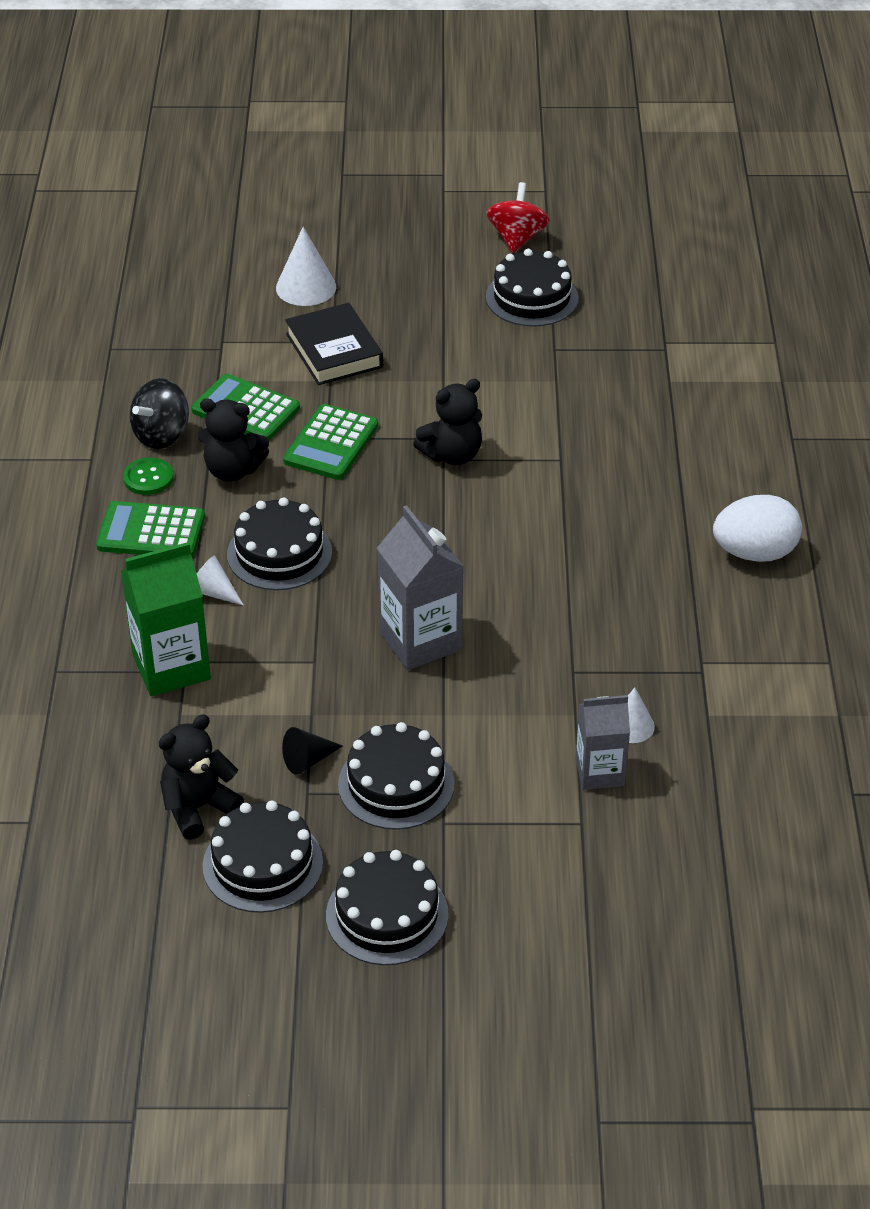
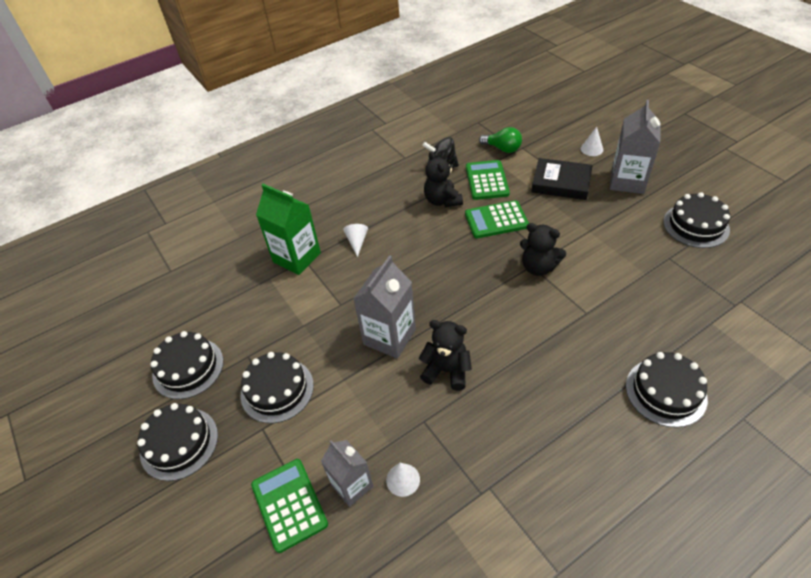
camera: 60 degrees right, 5 degrees up
(148, 478) = (410, 179): green button -> none
(151, 531) = (377, 200): green calculator -> green calculator (289, 504)
(198, 808) = (212, 321): black teddy bear -> black teddy bear (447, 371)
(200, 359) = (502, 149): none -> green light bulb
(279, 553) = (403, 248): black cake -> black cake (665, 392)
(306, 287) = (591, 149): white cone -> white cone, size x0.62
(308, 760) = (270, 343): black cone -> none
(334, 350) = (561, 183): black book -> black book turned 75 degrees clockwise
(400, 298) = (627, 181): none -> grey carton
(517, 238) = (732, 193): red spinning top -> none
(754, 553) = (614, 460): white egg -> none

